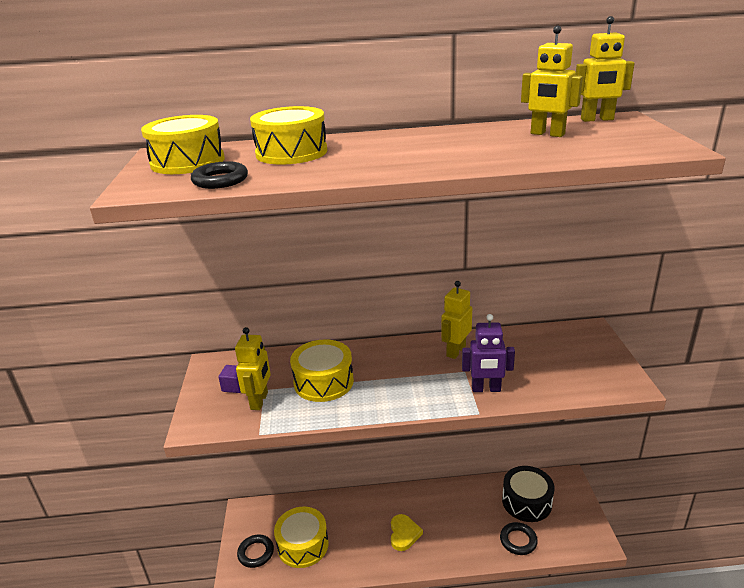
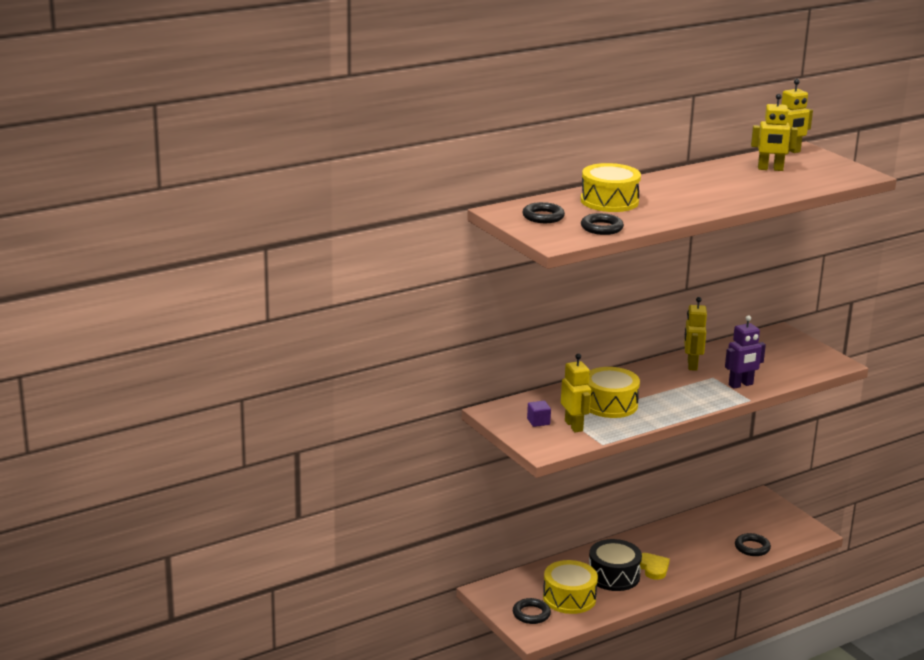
camera: 30 degrees left, 5 degrees down
(188, 162) = (543, 217): yellow drum -> black ring
(526, 502) = (739, 521): black drum -> black drum (613, 576)

